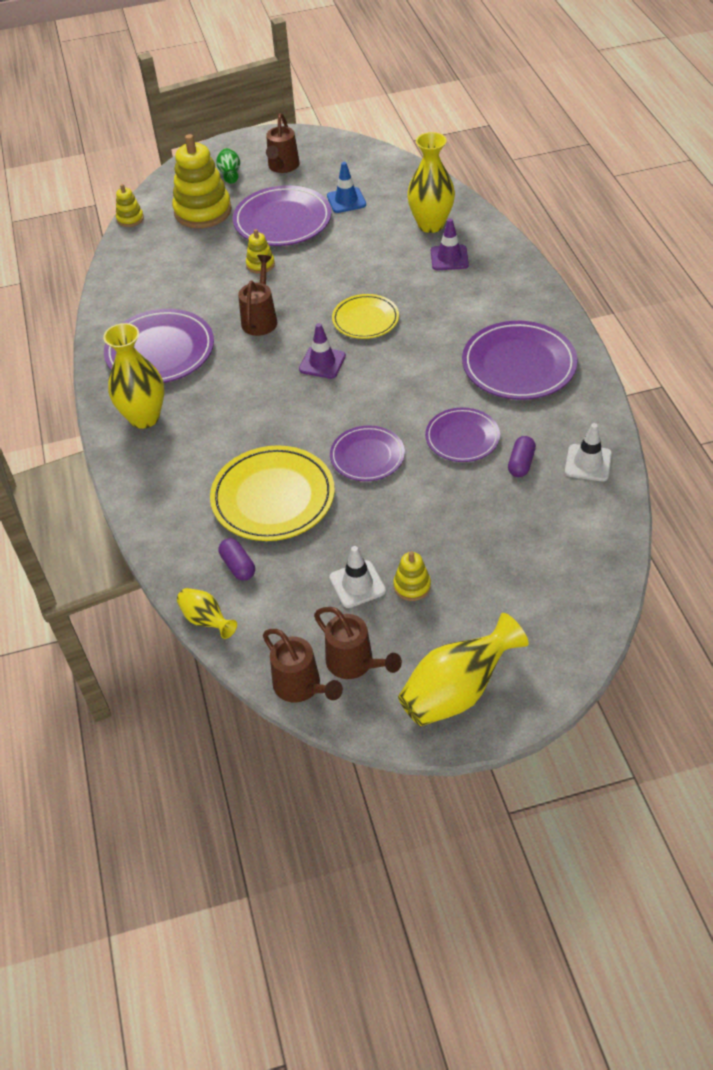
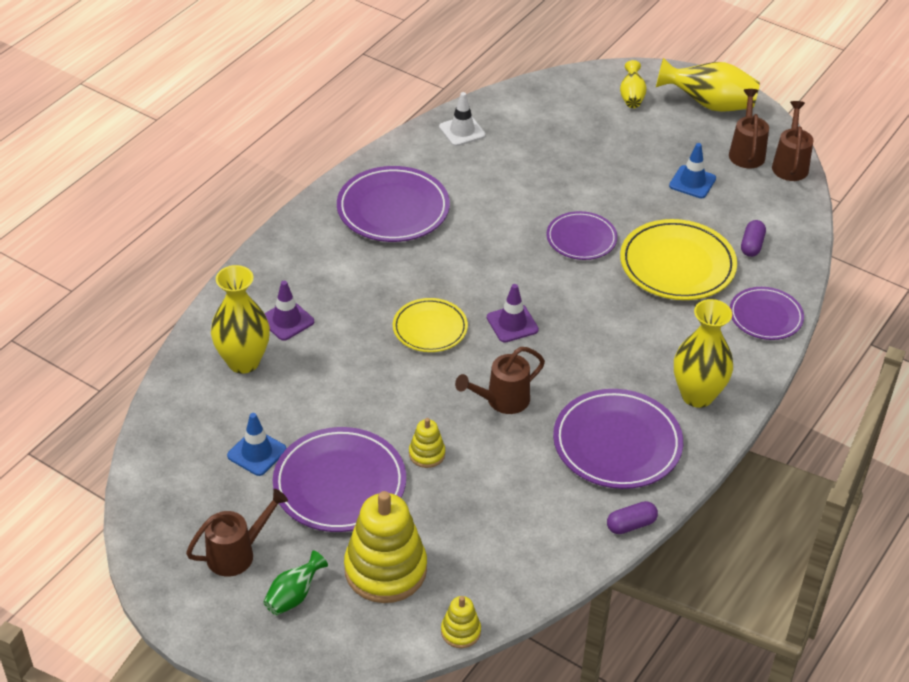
camera: 135 degrees left, 5 degrees down
(206, 620) = (807, 233): yellow vase -> yellow vase (631, 97)
(357, 584) = (692, 182): white traffic cone -> blue traffic cone
(412, 586) = (662, 158): yellow stacking toy -> none
(462, 438) = (506, 200): purple plate -> purple plate (765, 316)
(521, 463) = (498, 161): purple capsule -> purple capsule (631, 525)

